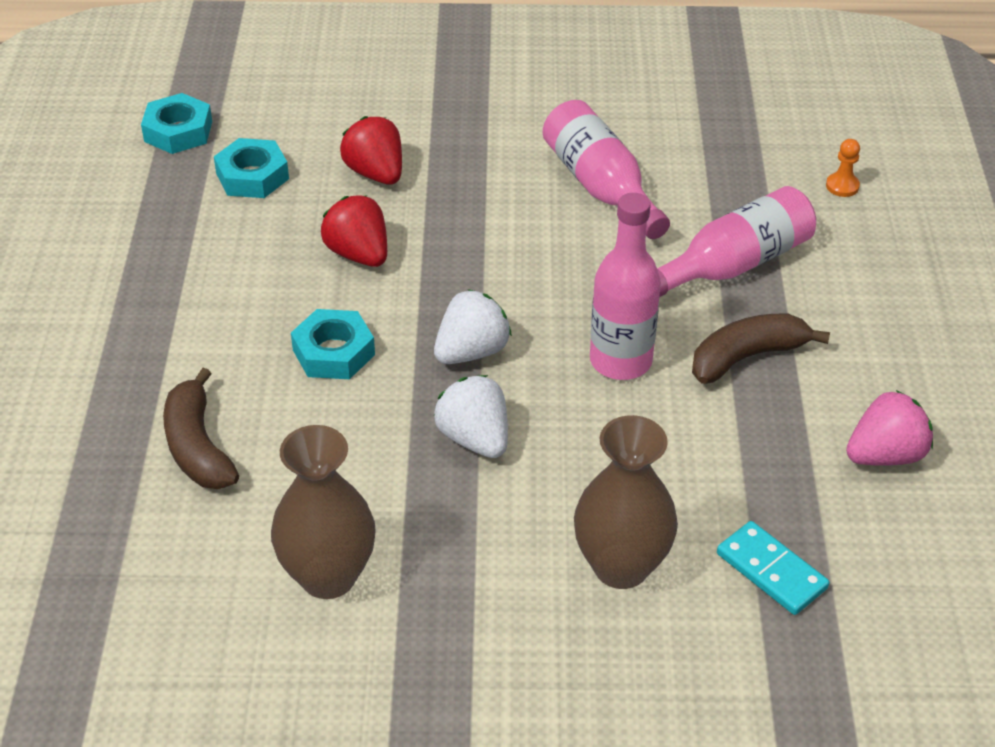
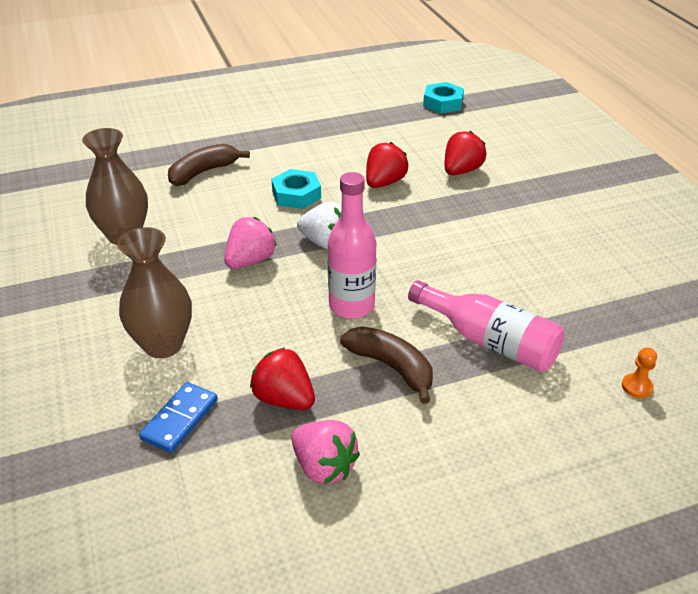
camera: 70 degrees right, 5 degrees down
(252, 176) = (424, 133): turquoise nut -> none
(474, 438) = (250, 261): white strawberry -> pink strawberry
(600, 186) = (525, 259): pink bottle -> none
(768, 464) = (284, 399): none -> red strawberry
(771, 571) = (180, 419): turquoise domino -> blue domino

